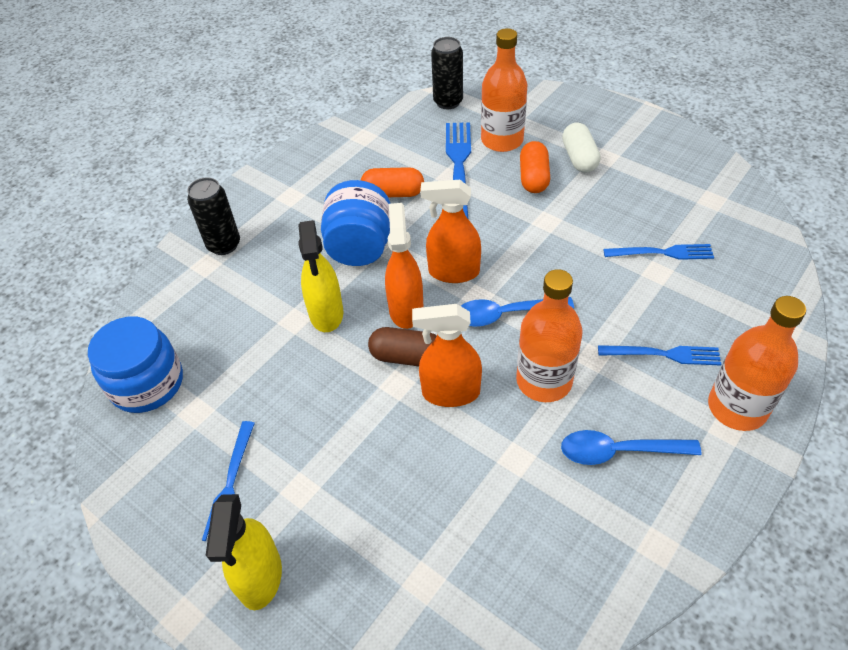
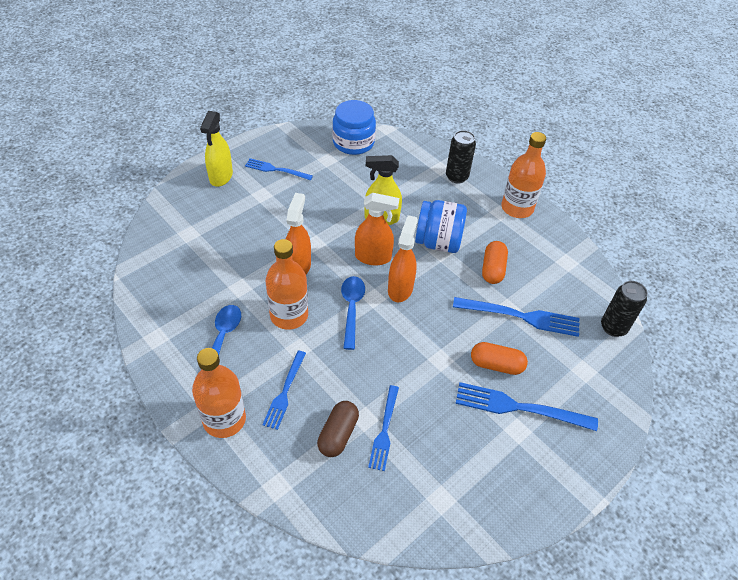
camera: 95 degrees right, 0 degrees up
(260, 577) = (221, 176): yellow spray bottle -> yellow spray bottle turned 90 degrees counterclockwise
(407, 357) = (333, 251): brown capsule -> brown capsule (338, 434)
(502, 140) = (551, 355): orange bottle -> orange bottle (517, 208)
(579, 158) = (518, 407): white capsule -> blue fork

